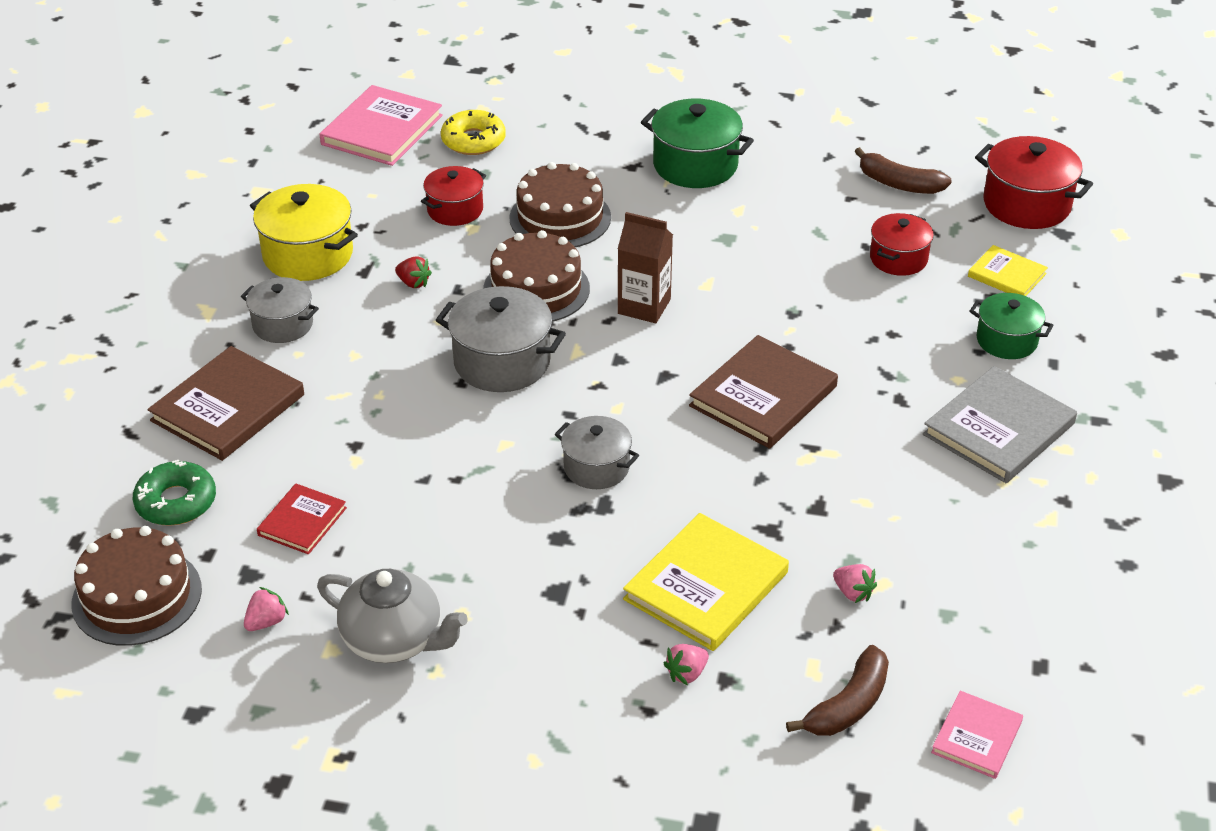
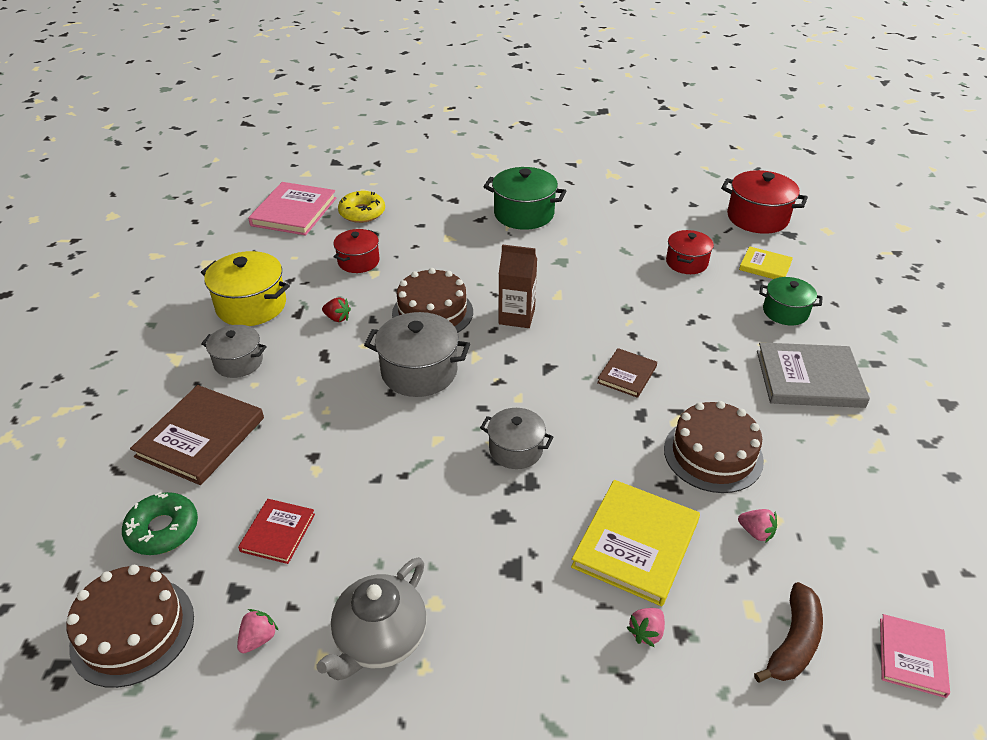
camera: 10 degrees left, 0 degrees up
(394, 640) = (380, 639): grey teapot -> grey teapot turned 105 degrees clockwise
(560, 217) = (437, 259): brown cake -> brown cake (713, 454)
(763, 396) = (627, 375): brown book -> brown book, size x0.56
(899, 184) = (667, 213): brown banana -> none
(999, 429) = (809, 379): grey book -> grey book turned 60 degrees clockwise

